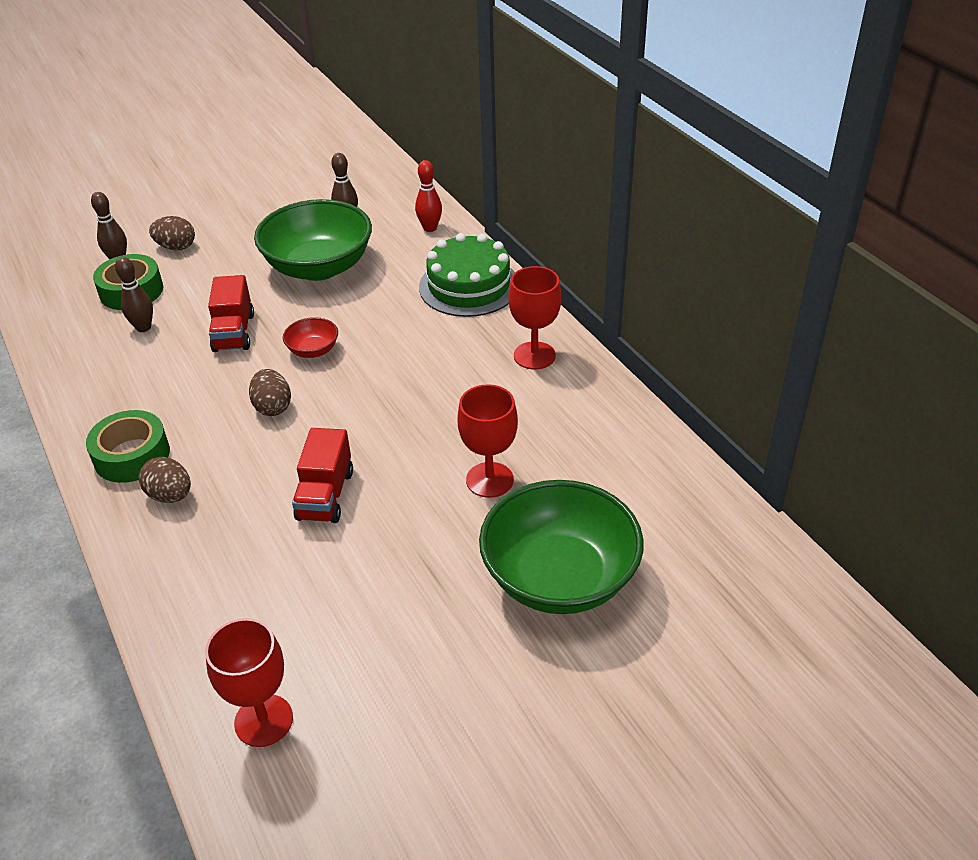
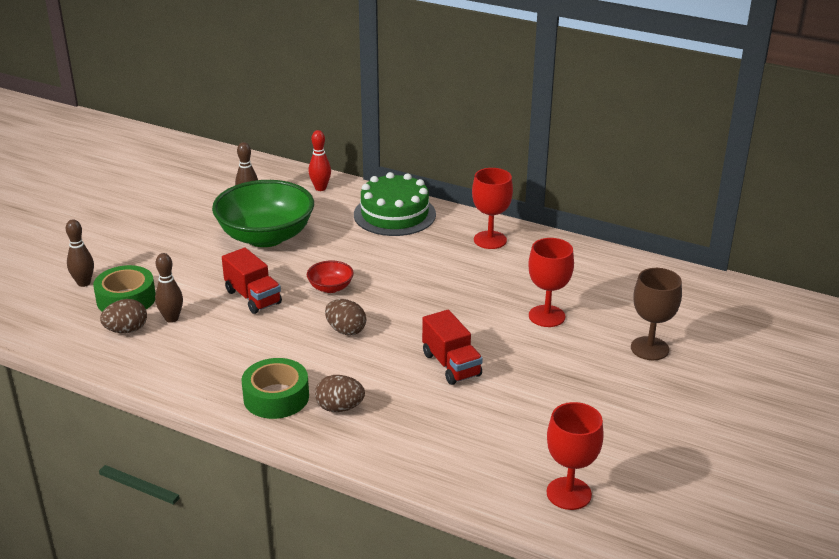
camera: 35 degrees left, 10 degrees down
(176, 247) = (125, 259): brown egg -> brown egg (126, 330)
(559, 577) = (649, 348): green bowl -> brown goblet

